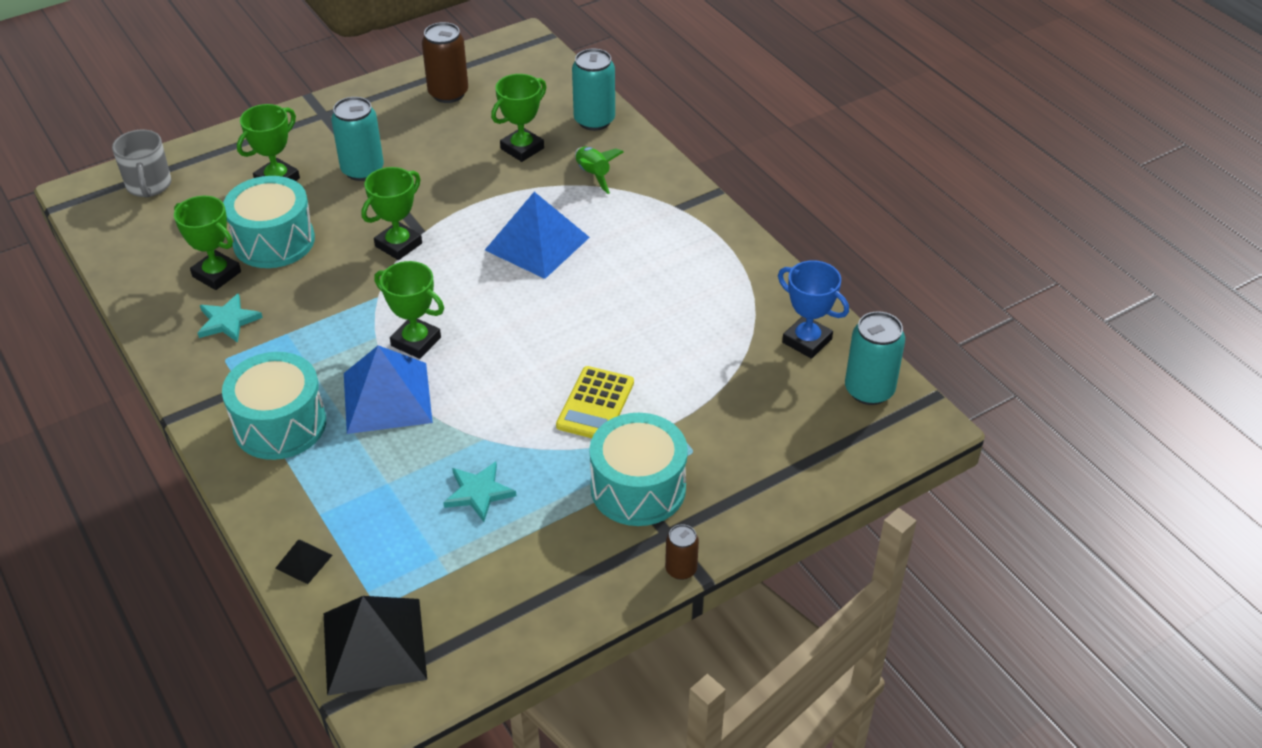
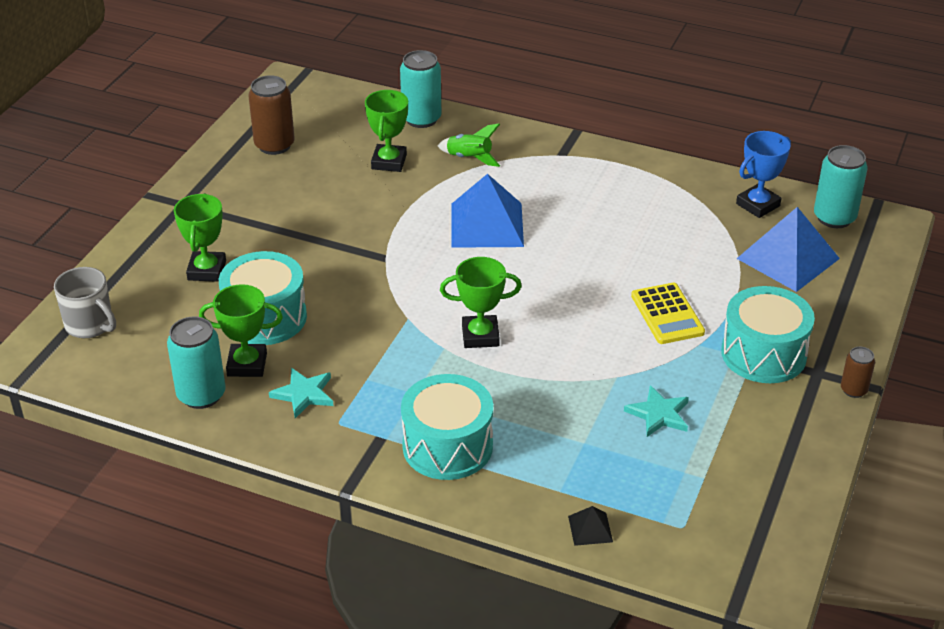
camera: 35 degrees left, 5 degrees down
(362, 170) = (274, 232): turquoise can -> turquoise can (201, 395)
(374, 645) = (713, 554): black pyramid -> none
(387, 397) = (508, 385): blue pyramid -> blue pyramid (788, 258)
(398, 245) = (377, 274): green trophy -> none
(807, 341) = (758, 205): blue trophy -> blue trophy turned 45 degrees counterclockwise

